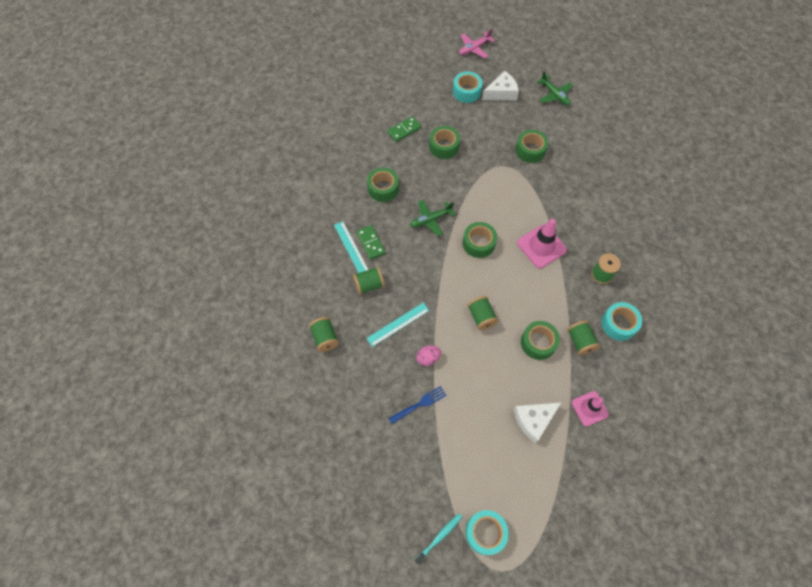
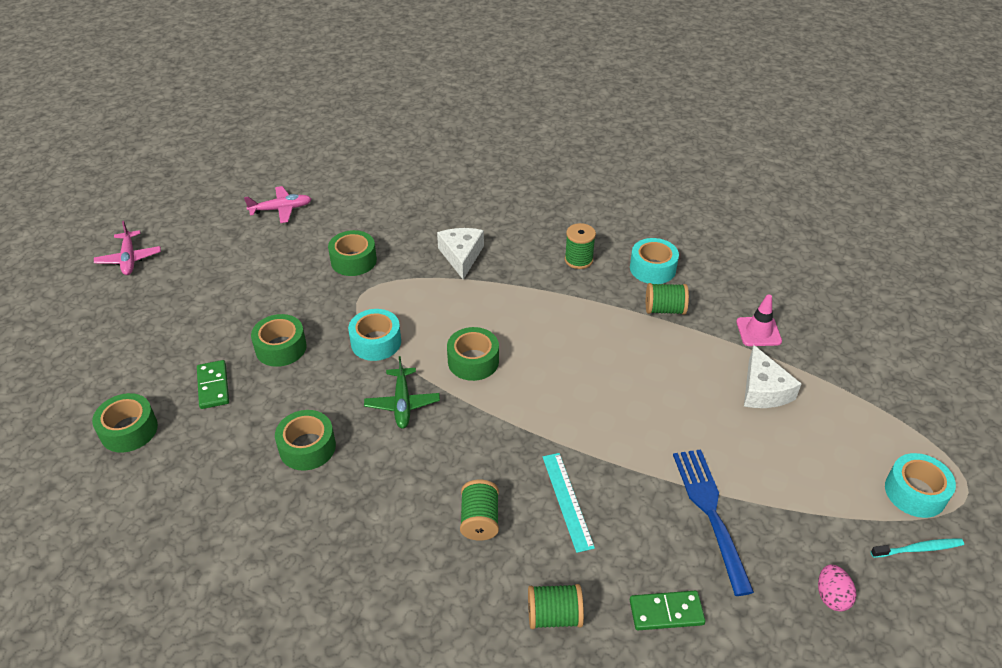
camera: 70 degrees left, 20 degrees down
(351, 248) = (397, 526): turquoise ruler -> none
(371, 243) = (402, 495): green domino -> green domino (666, 612)
(419, 404) = (710, 512): blue fork -> blue fork, size x1.67
(428, 358) = (638, 479): pink egg -> pink egg (831, 596)
(440, 537) = (919, 549): turquoise toothbrush -> turquoise toothbrush turned 105 degrees clockwise
(466, 92) = (201, 292): turquoise tape -> turquoise tape (376, 342)
(481, 317) = (593, 396): green spool -> none
(501, 93) = (234, 257): white cheese -> white cheese (461, 256)
(538, 343) = (653, 349): green tape -> green tape (129, 430)
(541, 246) = (511, 299): pink traffic cone -> none
(554, 95) = (281, 209): green plane -> pink plane

